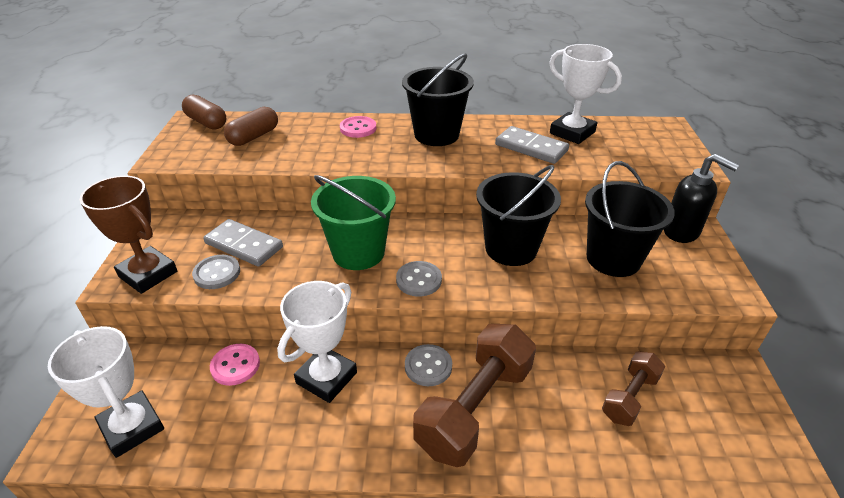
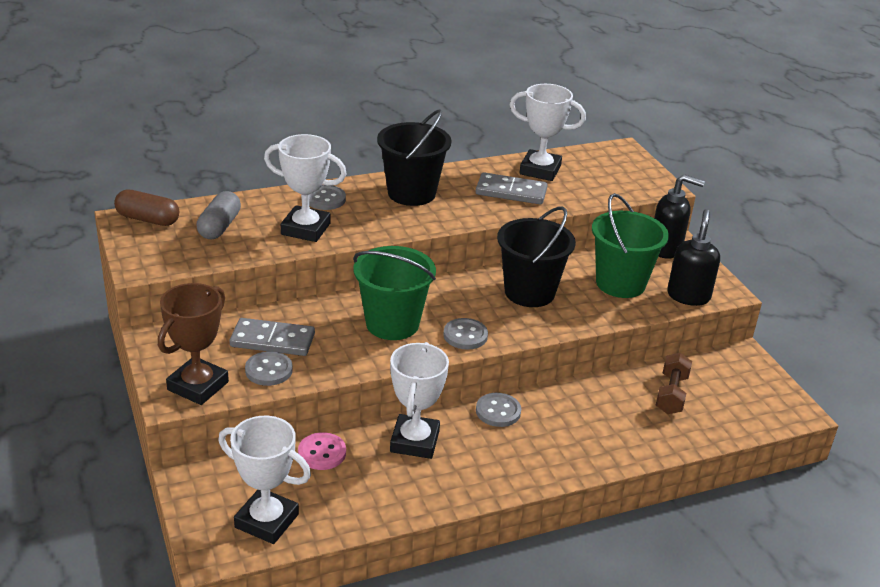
camera: 25 degrees left, 5 degrees down
(148, 274) = (198, 386): brown trophy -> brown trophy turned 75 degrees counterclockwise
(254, 137) = (219, 226): brown capsule -> grey capsule
(320, 150) = (305, 229): none -> white trophy
(358, 128) = (325, 199): pink button -> grey button
(475, 408) = (555, 432): brown dumbbell -> none
(613, 259) = (620, 283): black bucket -> green bucket
(686, 289) = (688, 296): none -> black soap dispenser

